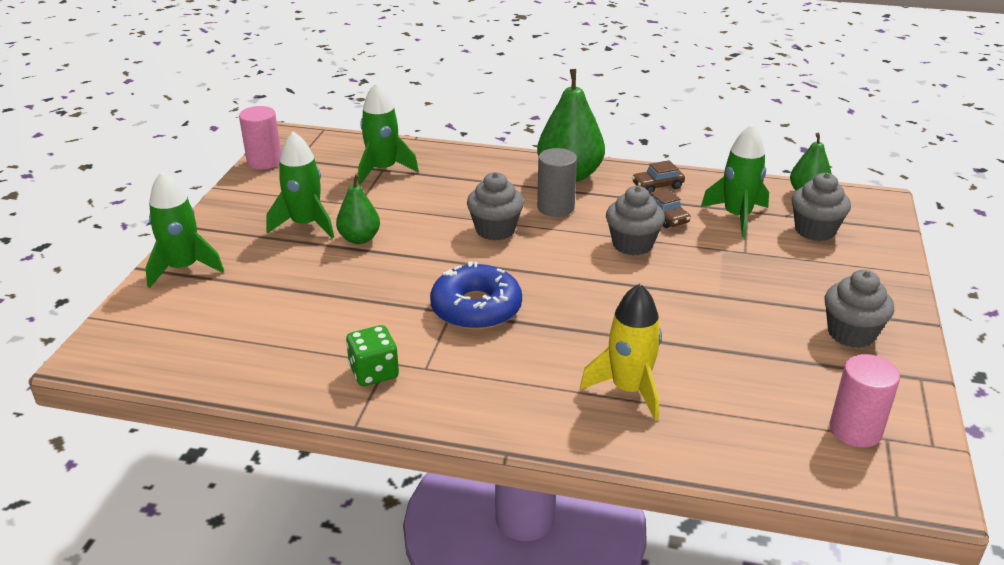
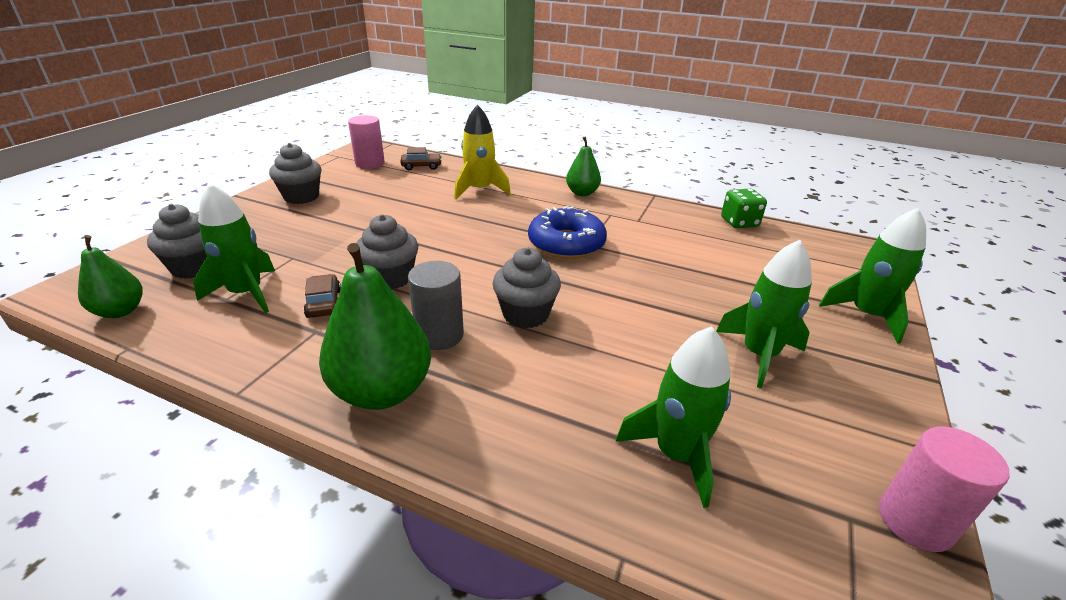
camera: 170 degrees left, 0 degrees up
(359, 239) = (684, 325): green pear -> green pear (582, 193)
(374, 372) = (647, 216): green dice -> green dice (739, 222)
(657, 186) = (282, 351): brown car -> brown car (421, 166)

